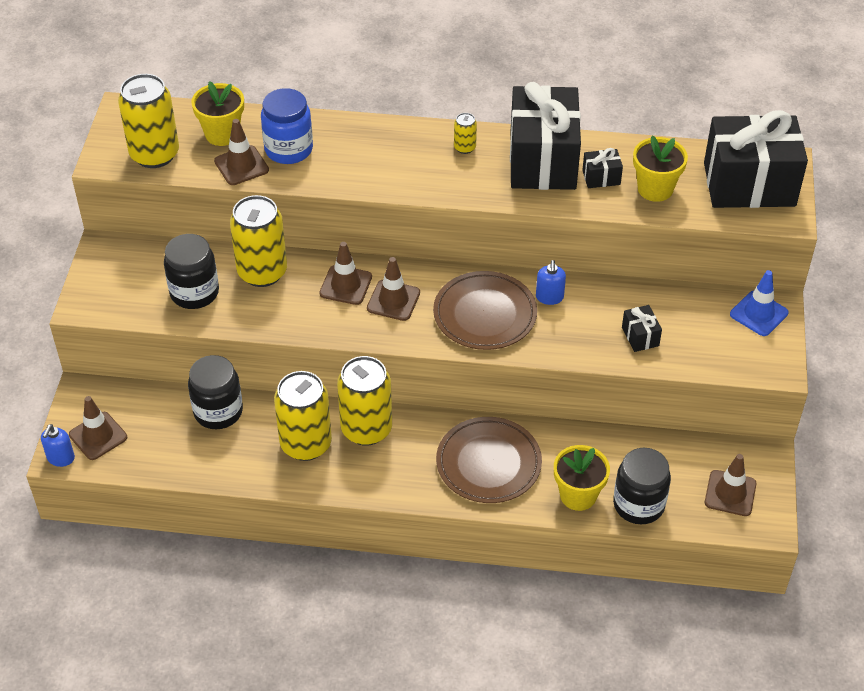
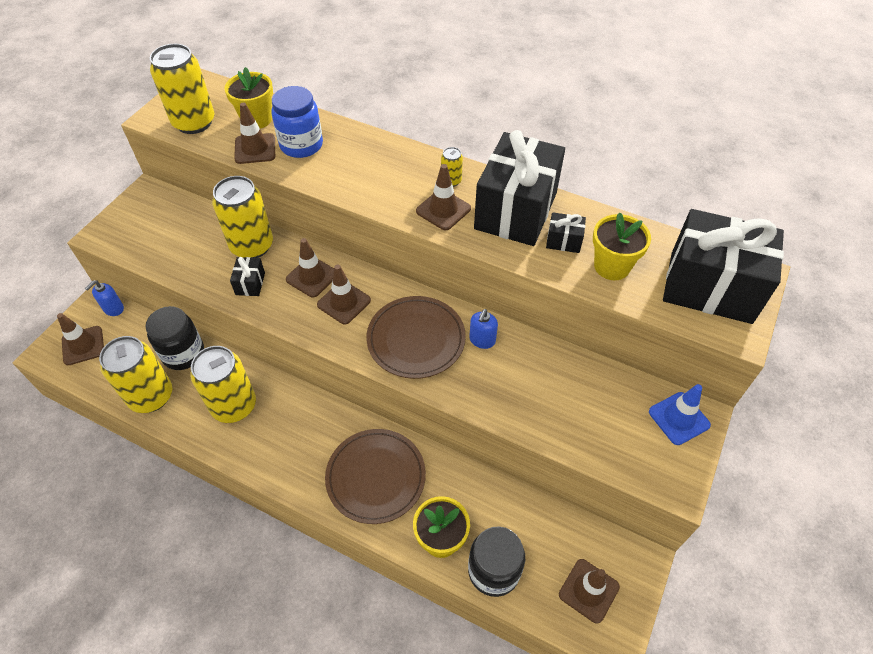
camera: 20 degrees right, 5 degrees up
(60, 458) = (45, 355): blue soap dispenser -> blue soap dispenser (113, 309)
(194, 292) = (189, 248): black jar -> none
(366, 429) = (290, 408): yellow can -> yellow can (151, 396)
(472, 178) = (443, 210): none -> brown traffic cone
(640, 336) = (550, 406): black gift -> black gift (250, 283)

